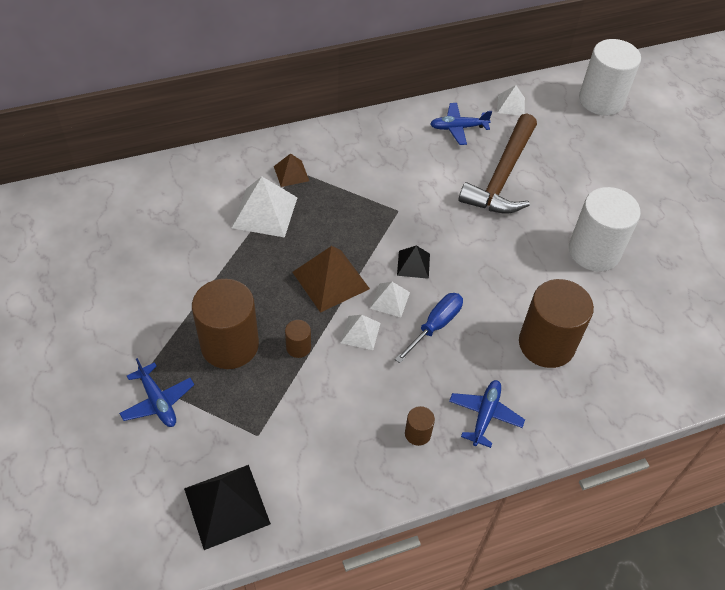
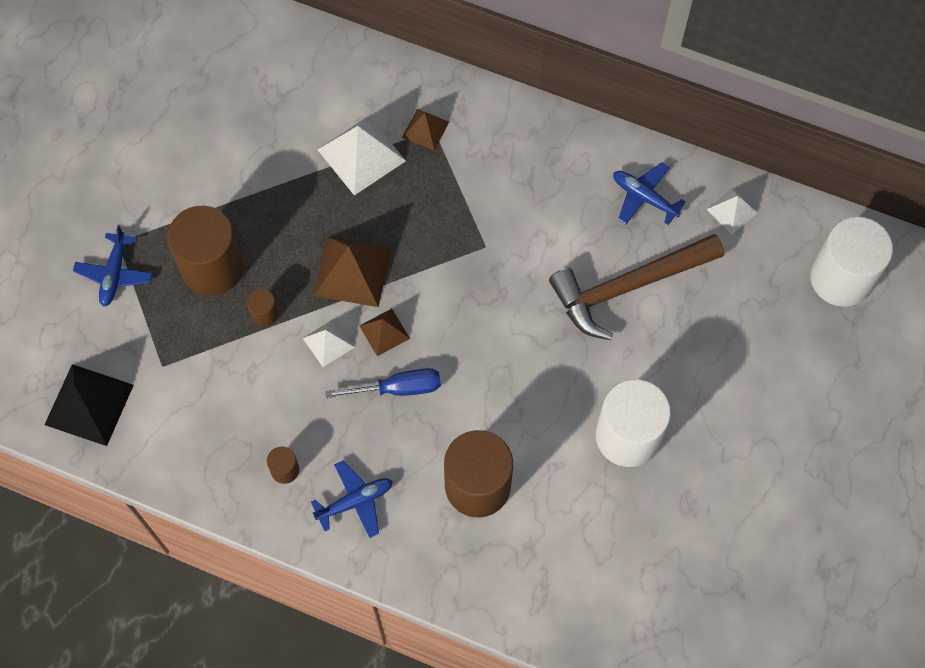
camera: 45 degrees right, 15 degrees up
(389, 300) = (384, 332): white pyramid -> brown pyramid
(413, 264) = (441, 313): black pyramid -> none

